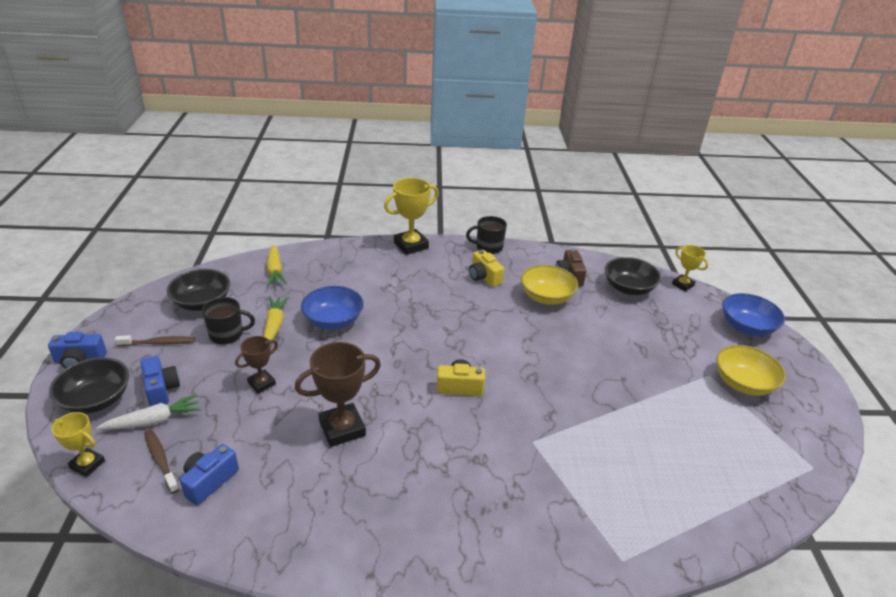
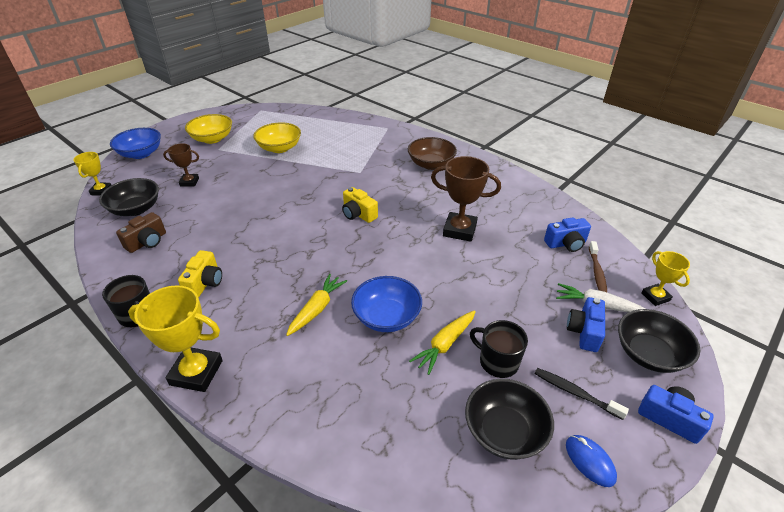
camera: 135 degrees left, 5 degrees up
(140, 314) = (589, 461): none -> blue mouse
(158, 343) = (575, 393): brown toothbrush -> black toothbrush
(261, 383) = (494, 291): brown trophy -> brown trophy (189, 182)
(275, 271) = (384, 435): yellow carrot -> yellow carrot (317, 308)
(472, 516) = (431, 164): none -> brown bowl
(546, 297) = (198, 236): yellow bowl -> yellow bowl (279, 148)

